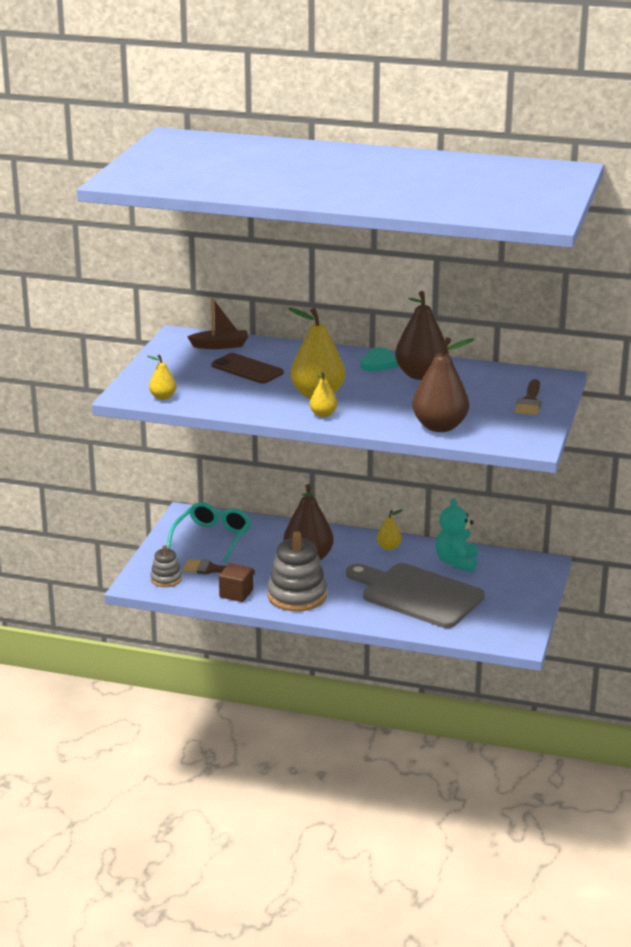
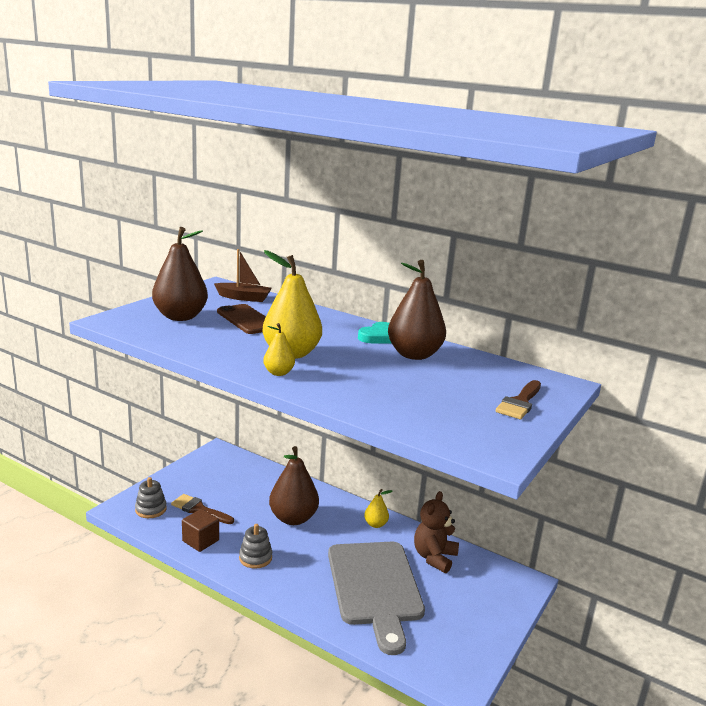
camera: 15 degrees right, 5 degrees down
(163, 397) = (140, 328): yellow pear -> none
(212, 538) = (222, 478): turquoise glasses -> none
(297, 596) = (255, 558): grey stacking toy -> grey stacking toy, size x0.54
(417, 595) = (375, 587): grey cutting board -> grey cutting board turned 150 degrees counterclockwise
(440, 426) = (396, 410): brown pear -> brown pear (180, 317)
(456, 562) = (434, 557): turquoise teddy bear -> brown teddy bear

